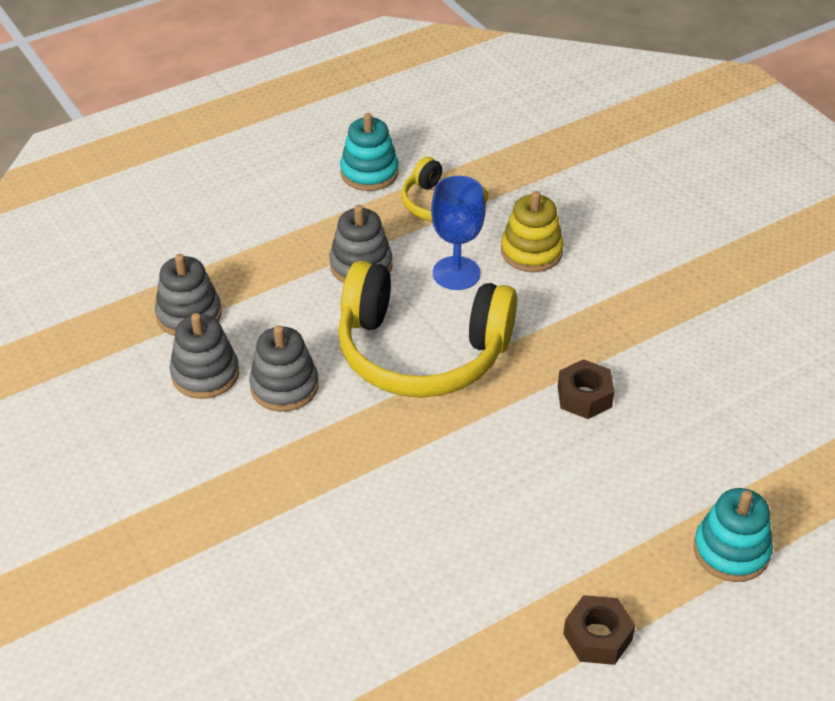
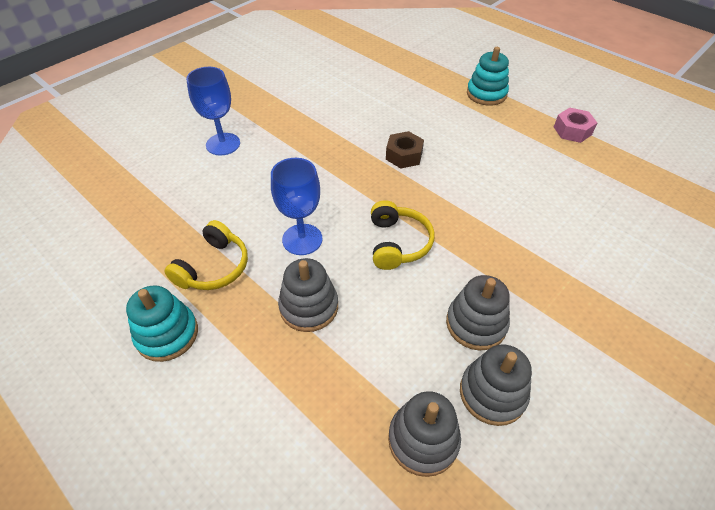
camera: 105 degrees left, 5 degrees up
(421, 351) = (397, 243): yellow headphones -> yellow headphones, size x0.52
(531, 252) = (266, 200): yellow stacking toy -> none
(597, 637) = (572, 131): brown nut -> pink nut
(651, 224) = (223, 144): none -> blue goblet

